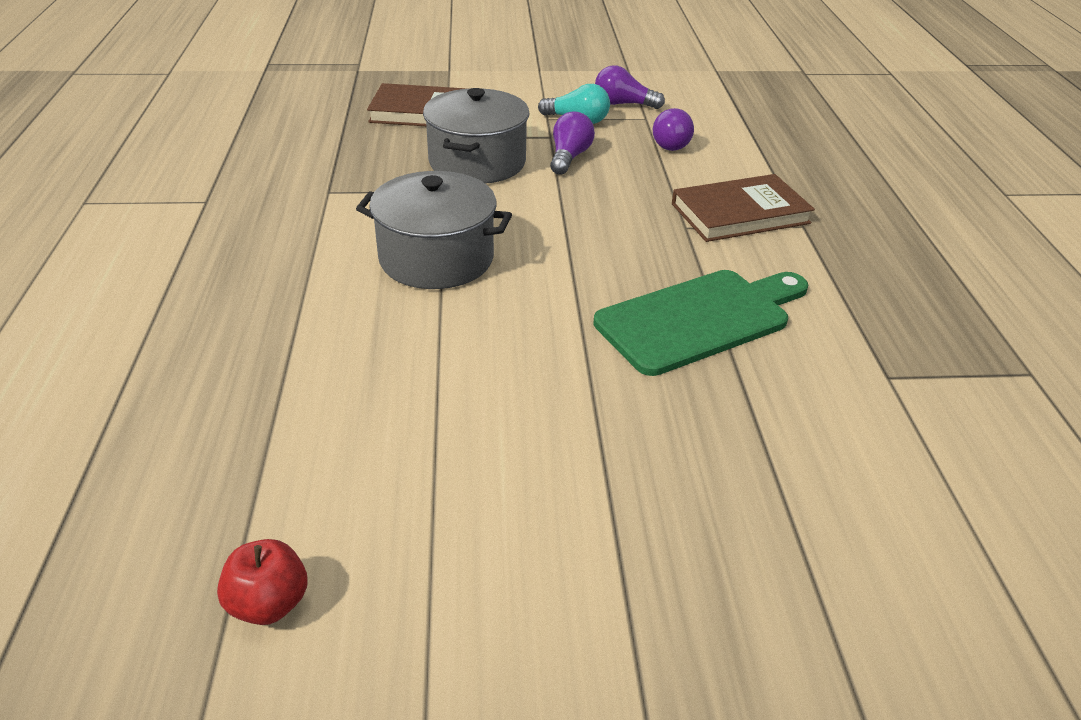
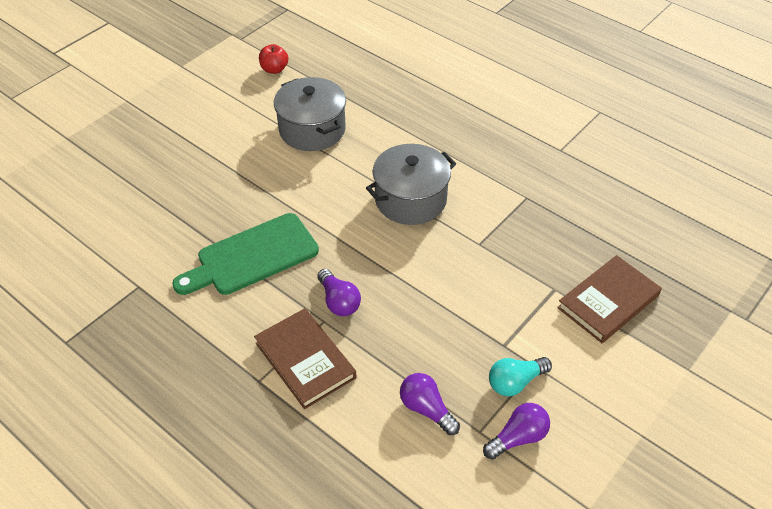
camera: 135 degrees right, 10 degrees up
(477, 162) = (501, 280): grey pot -> grey pot (312, 129)
(569, 157) = (462, 332): purple light bulb -> purple light bulb (338, 301)
(700, 319) = (252, 256): green cutting board -> green cutting board turned 45 degrees clockwise
(740, 213) = (305, 360): brown book -> brown book turned 60 degrees counterclockwise

